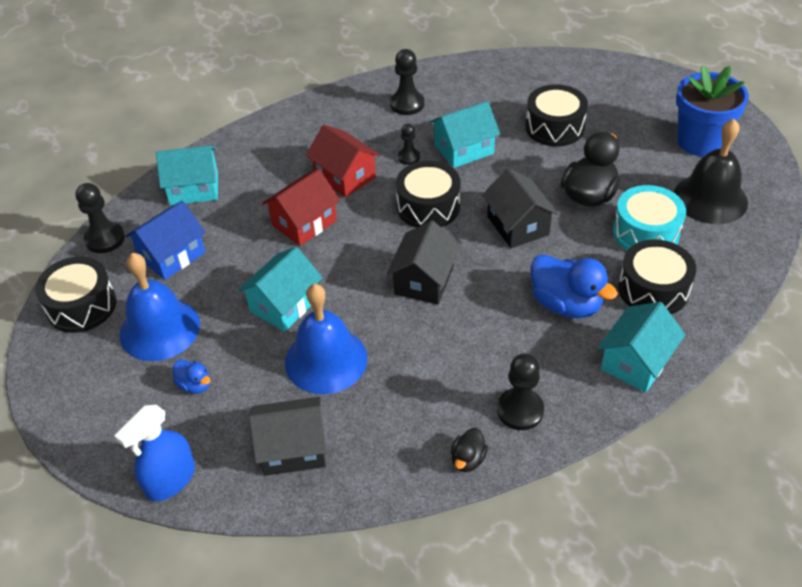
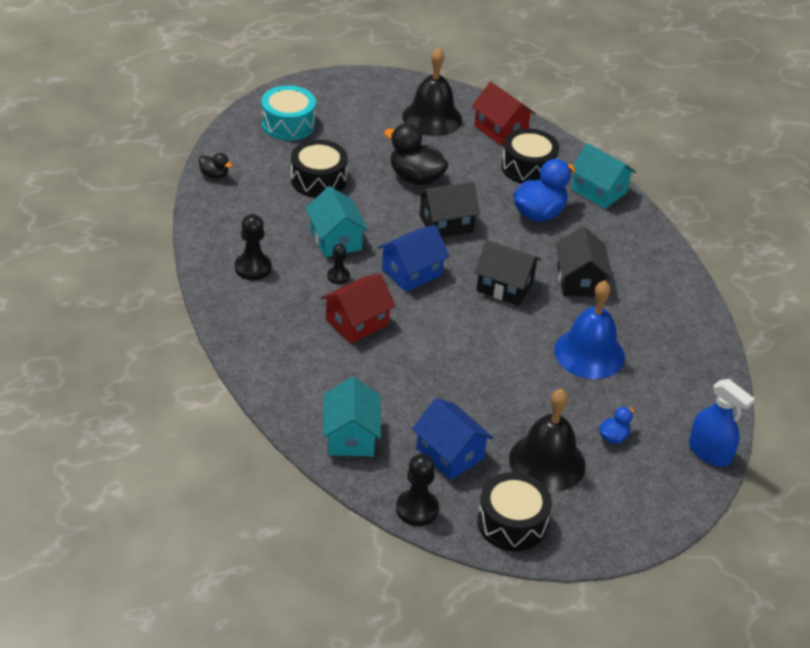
camera: 90 degrees left, 5 degrees down
(159, 329) = (547, 462): blue bell -> black bell
(284, 304) = (524, 375): turquoise house -> none
(293, 449) = (678, 378): black house -> black house (579, 280)
(304, 223) = (419, 355): red house -> red house (500, 129)
(428, 207) = (412, 272): black drum -> blue house
(468, 459) = (685, 286): black duck -> black duck (214, 175)
(520, 410) = (642, 254): black pawn -> none
(645, 233) = (466, 158): turquoise drum -> turquoise drum (288, 124)
(699, 142) = (361, 106): blue flower pot -> none

